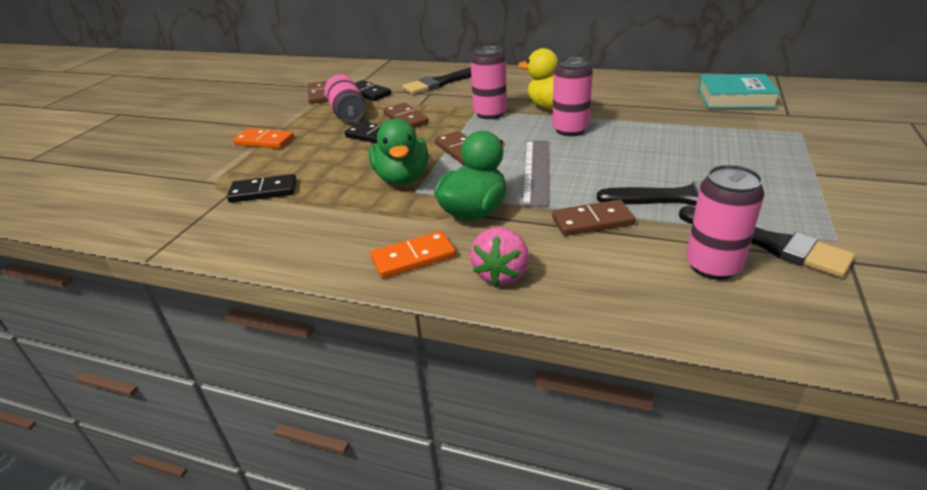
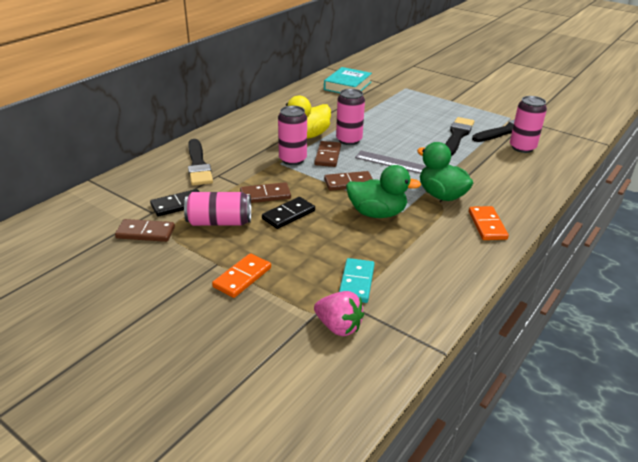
camera: 75 degrees left, 0 degrees up
(263, 191) = (356, 282): black domino -> turquoise domino
(501, 274) = (513, 200): pink strawberry -> pink strawberry (338, 327)
(592, 221) = (470, 163): brown domino -> brown domino (328, 156)

